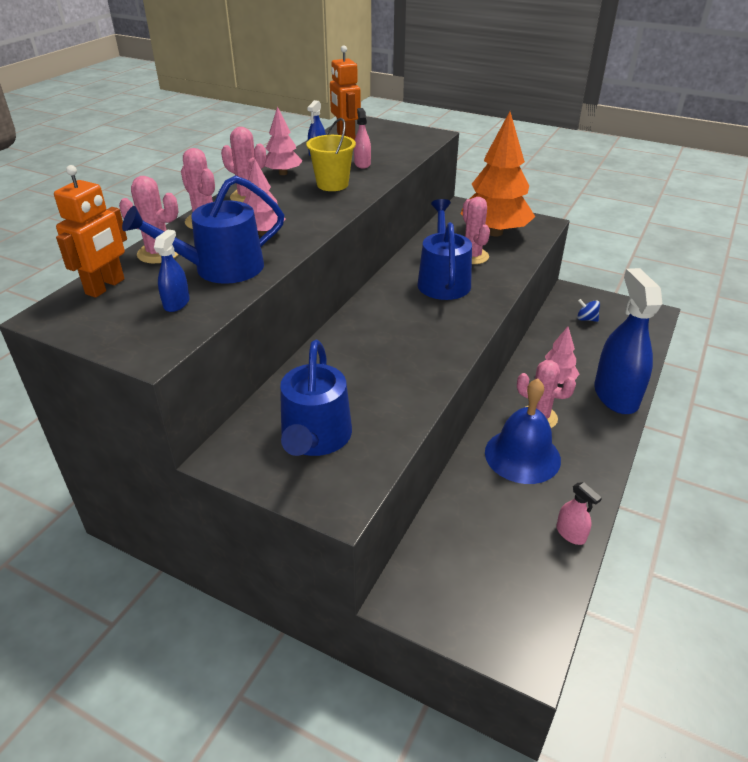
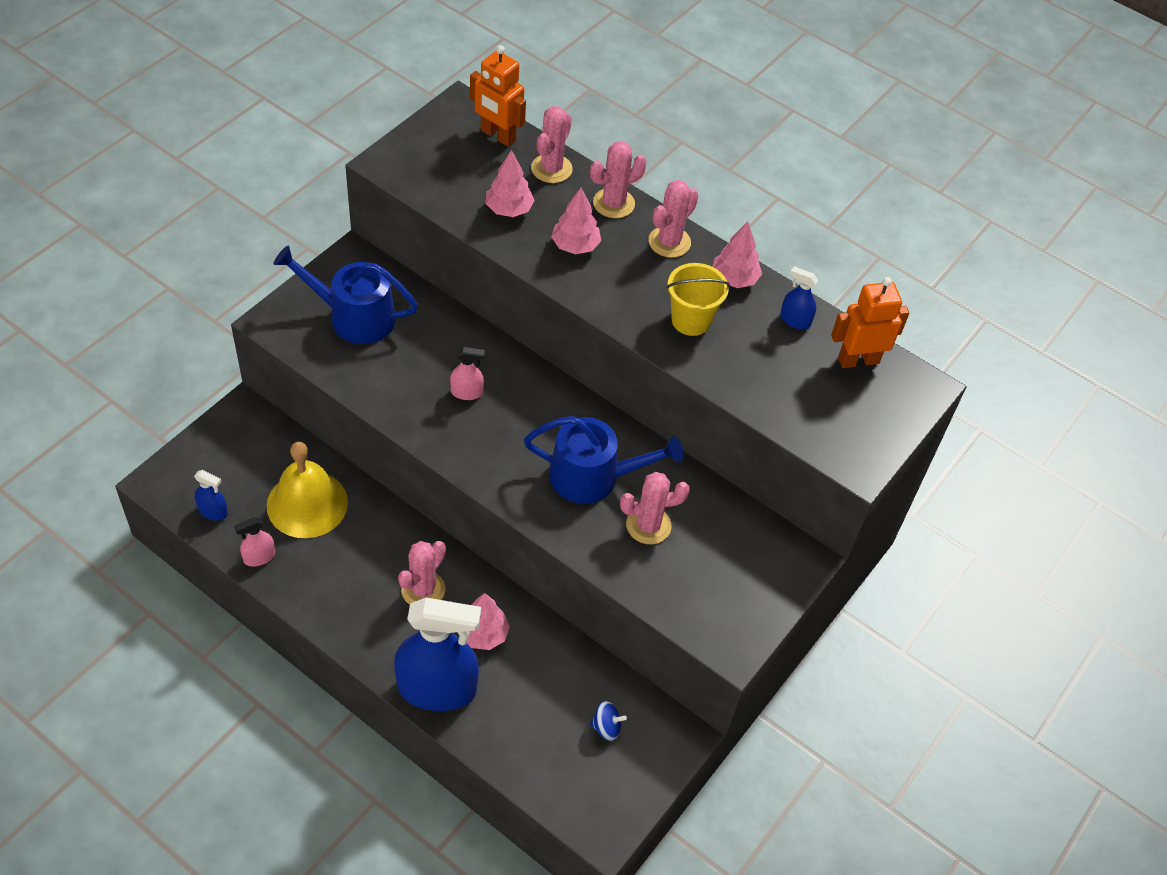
camera: 95 degrees right, 15 degrees up
(176, 303) = (455, 178): blue spray bottle -> blue spray bottle (213, 511)
(220, 268) = (509, 209): blue watering can -> pink tree
(362, 164) = (753, 361): pink spray bottle -> pink spray bottle (467, 392)
(493, 511) = (307, 504): none -> yellow bell
(495, 232) = (712, 574): orange tree -> none
(522, 455) = (370, 553): blue bell -> none
(586, 319) = (606, 727): blue spinning top -> blue spinning top turned 60 degrees clockwise

